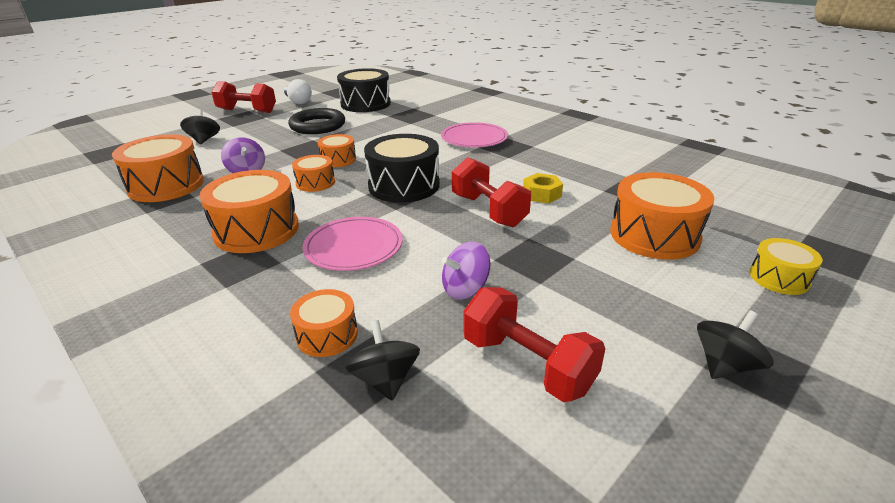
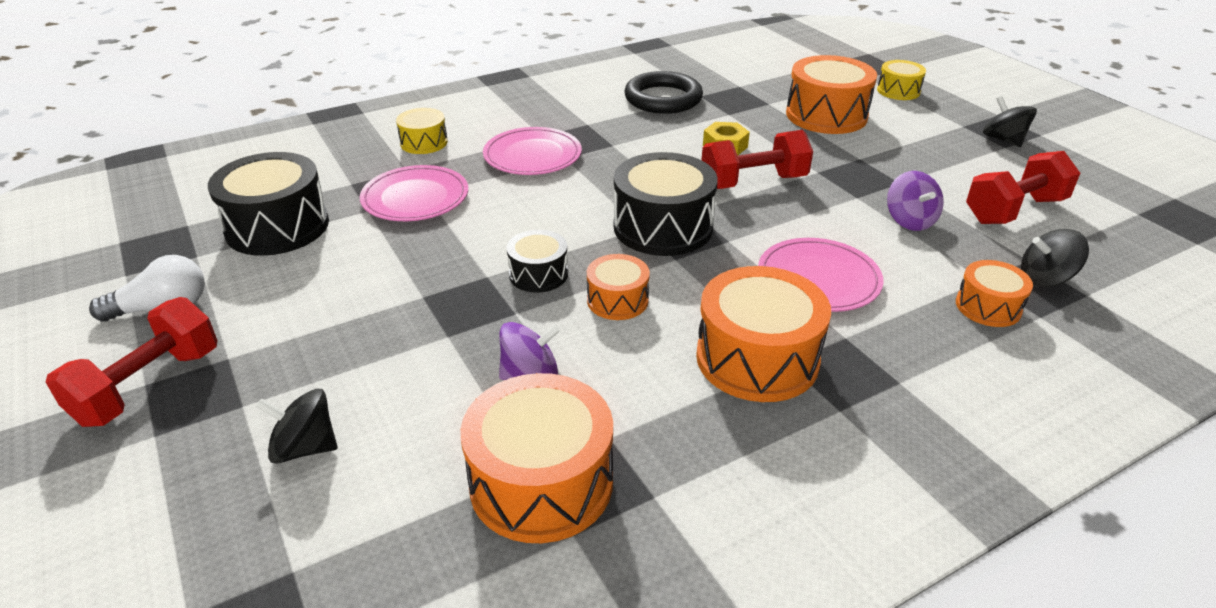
camera: 75 degrees left, 5 degrees up
(318, 126) = (352, 288): black ring -> black ring (663, 99)
(338, 160) = (538, 274): orange drum -> black drum
(406, 121) = (415, 198): none -> pink plate
(468, 112) = (424, 143): none -> yellow drum

